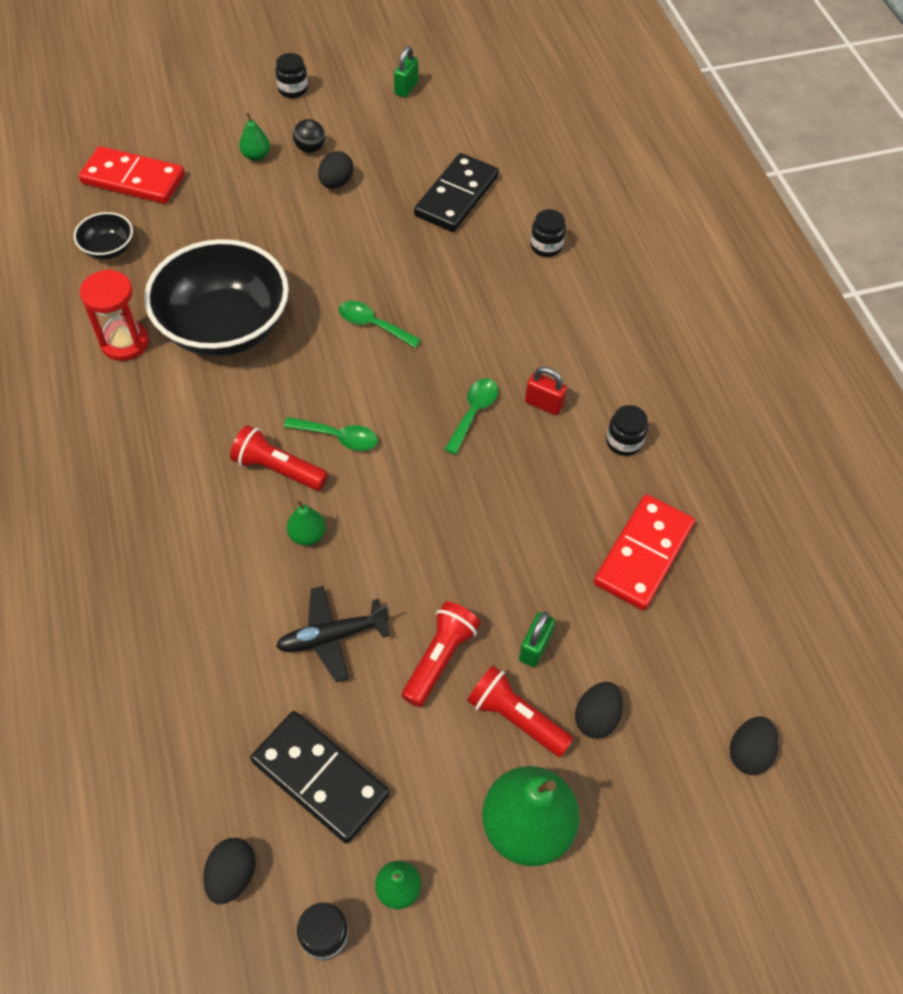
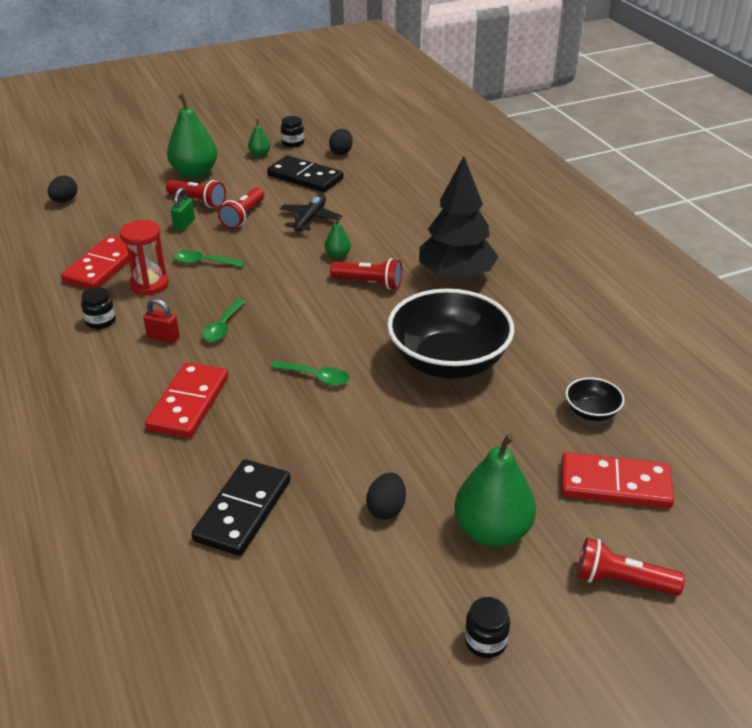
camera: 175 degrees right, 20 degrees down
(125, 342) = (527, 343): red hourglass -> red hourglass (149, 284)
(157, 469) = (456, 275): none -> black tree
(176, 111) = (622, 581): none -> red flashlight
(256, 156) = (492, 531): green pear -> green pear, size x2.14
(310, 148) = (431, 550): black ball -> none
(331, 636) = (310, 219): black plane -> black plane turned 45 degrees counterclockwise
(338, 437) = (329, 303): green spoon -> green spoon (204, 262)
(406, 88) = (324, 668): green padlock -> none
(508, 309) = (188, 403): none -> red domino
(546, 246) = (143, 466): black jar -> none
(596, 717) = (151, 205): black egg -> none

